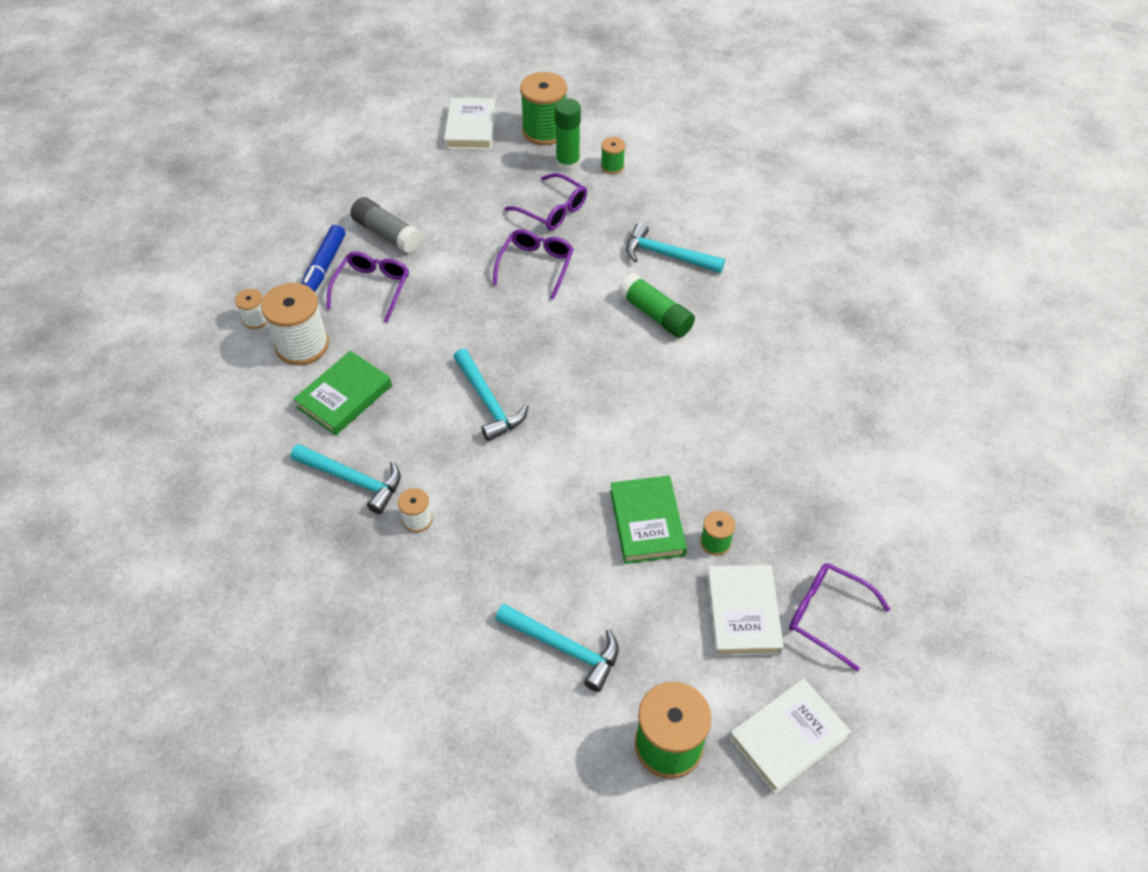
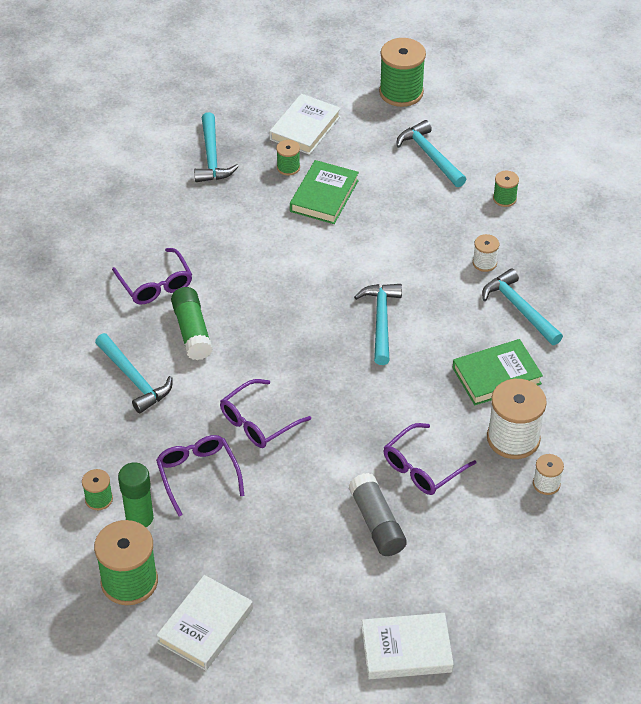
camera: 150 degrees left, 5 degrees down
(323, 267) = (458, 512): blue marker -> none
(437, 624) = (504, 199): none -> green spool
(788, 737) = (331, 70): white book -> white book (406, 649)
(809, 514) = (212, 157): none -> turquoise hammer
(826, 615) = (255, 107): purple glasses -> purple glasses (156, 285)

